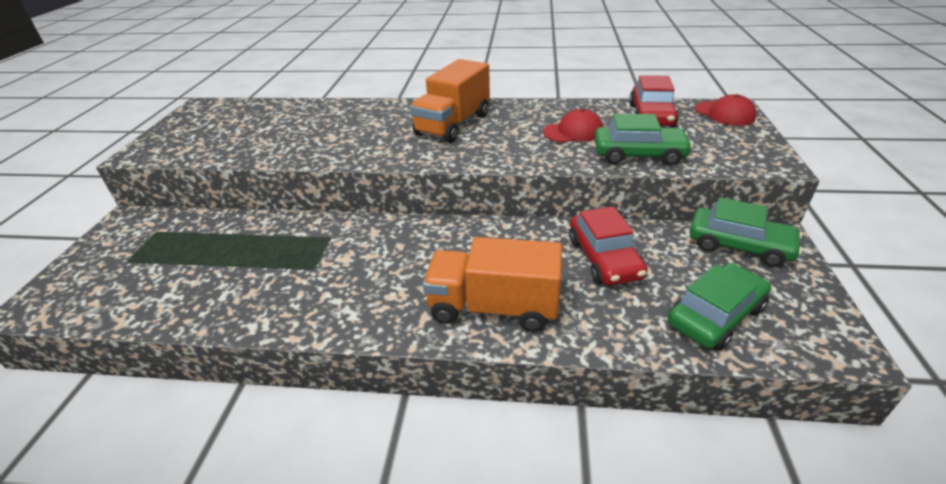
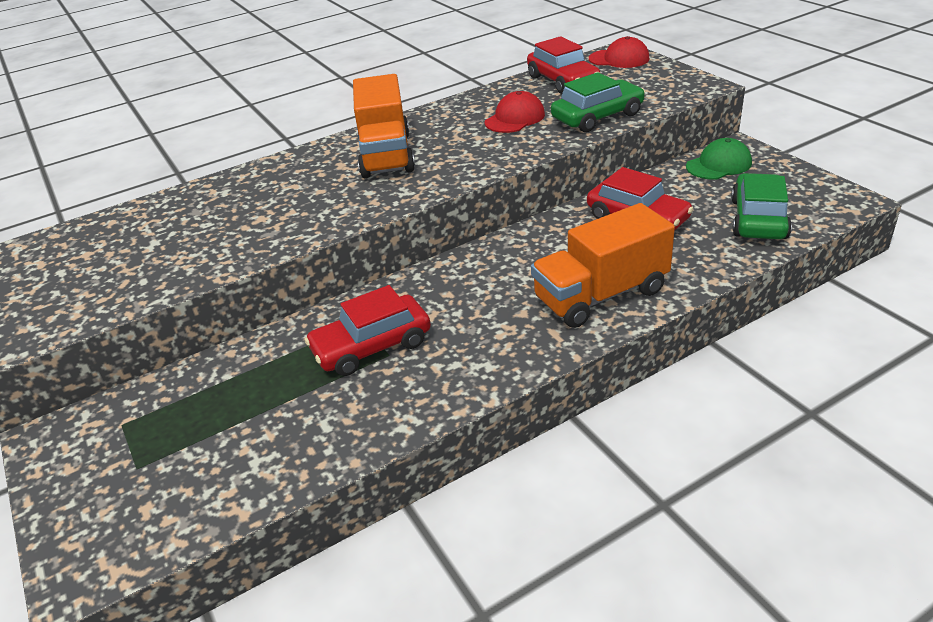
camera: 35 degrees left, 0 degrees up
(313, 257) = (372, 346): none -> red car
(739, 245) = (718, 165): green car -> green cap

